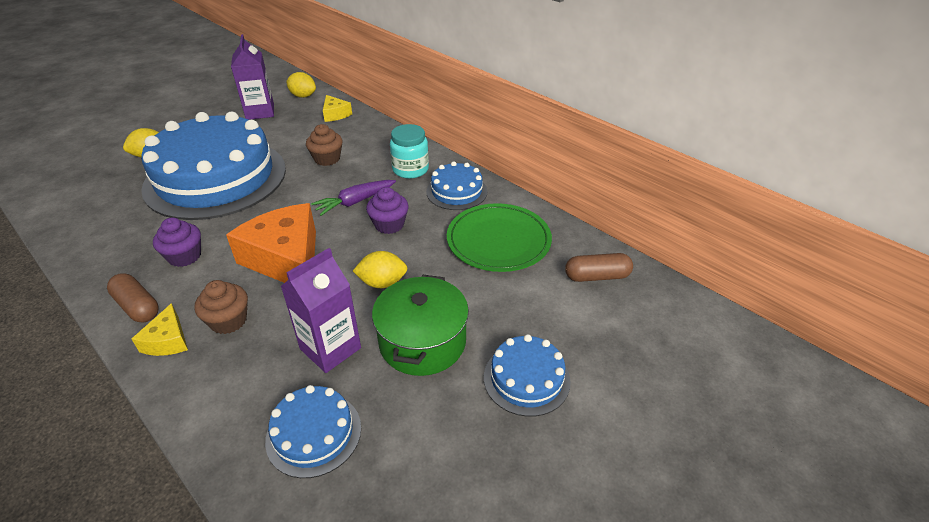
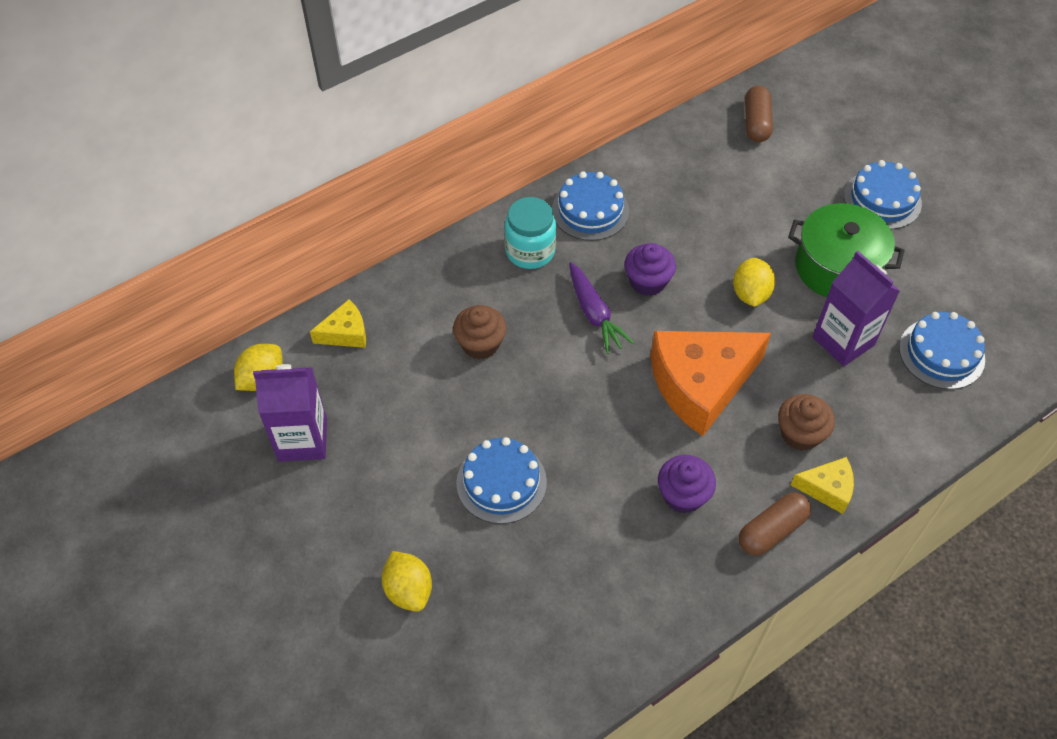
camera: 80 degrees left, 15 degrees up
(216, 178) = (501, 482): blue cake -> blue cake, size x0.43
(498, 241) = (691, 187): green plate -> none

